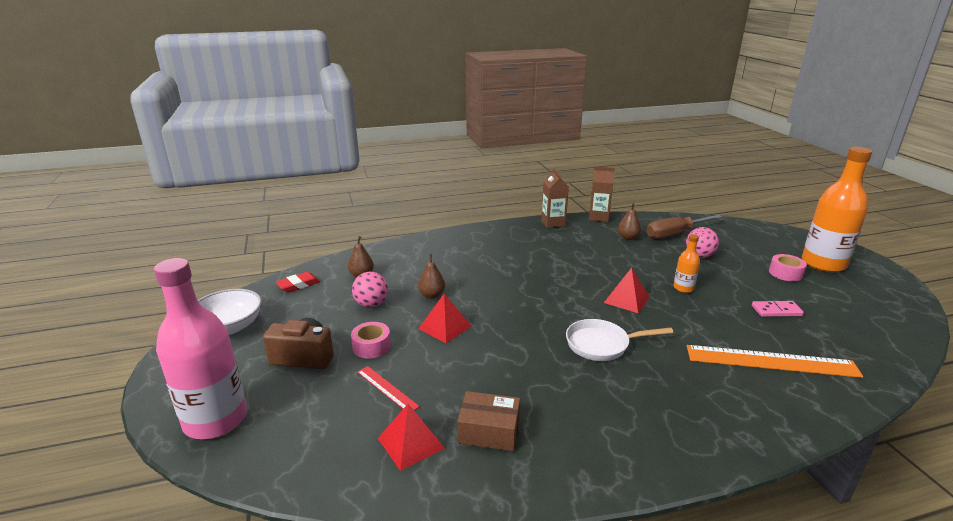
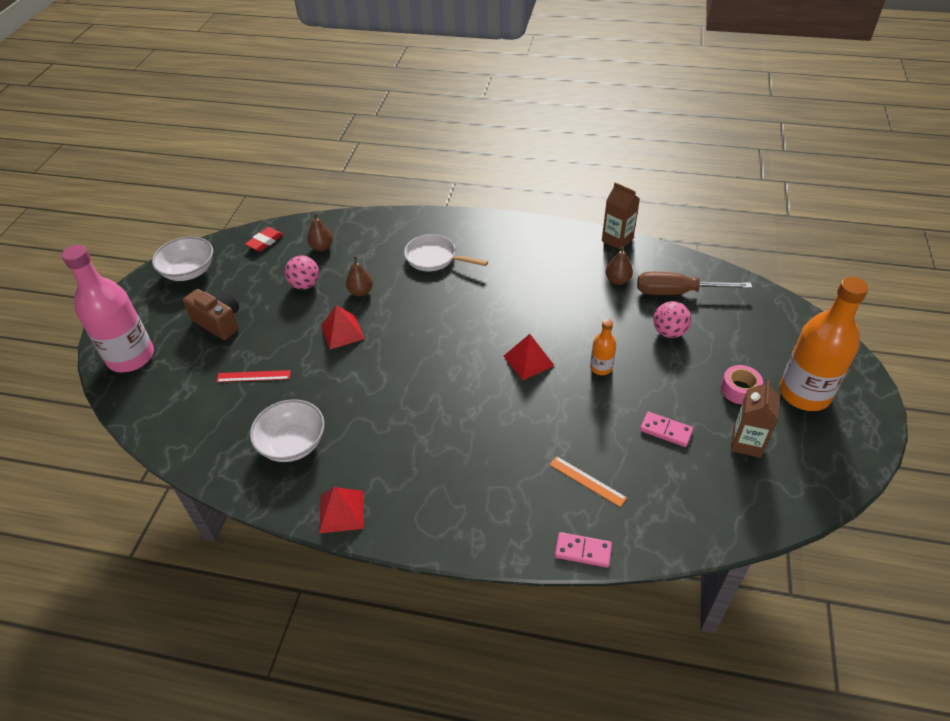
camera: 30 degrees right, 20 degrees up
(298, 285) = (265, 242): red eraser -> red eraser turned 45 degrees counterclockwise
(371, 346) = (272, 330): pink tape -> none
(387, 389) = (253, 376): red ruler -> red ruler turned 75 degrees counterclockwise
(411, 443) = (234, 430): red pyramid -> red pyramid (341, 511)
(489, 431) = (292, 443): brown box -> white bowl
(553, 223) = (558, 233): brown carton -> brown carton (746, 443)
(602, 344) = (453, 401): white pan -> white pan (434, 258)
(771, 361) = (587, 481): orange ruler -> orange ruler, size x0.50
(835, 411) = (583, 551): none -> pink domino

